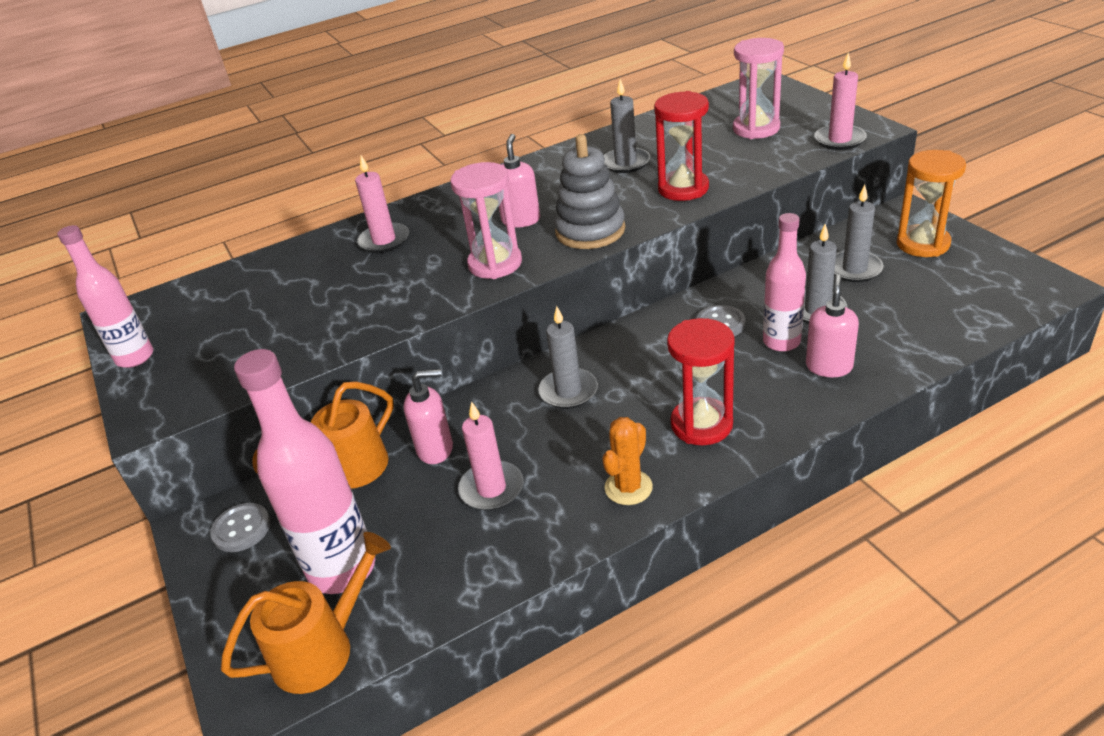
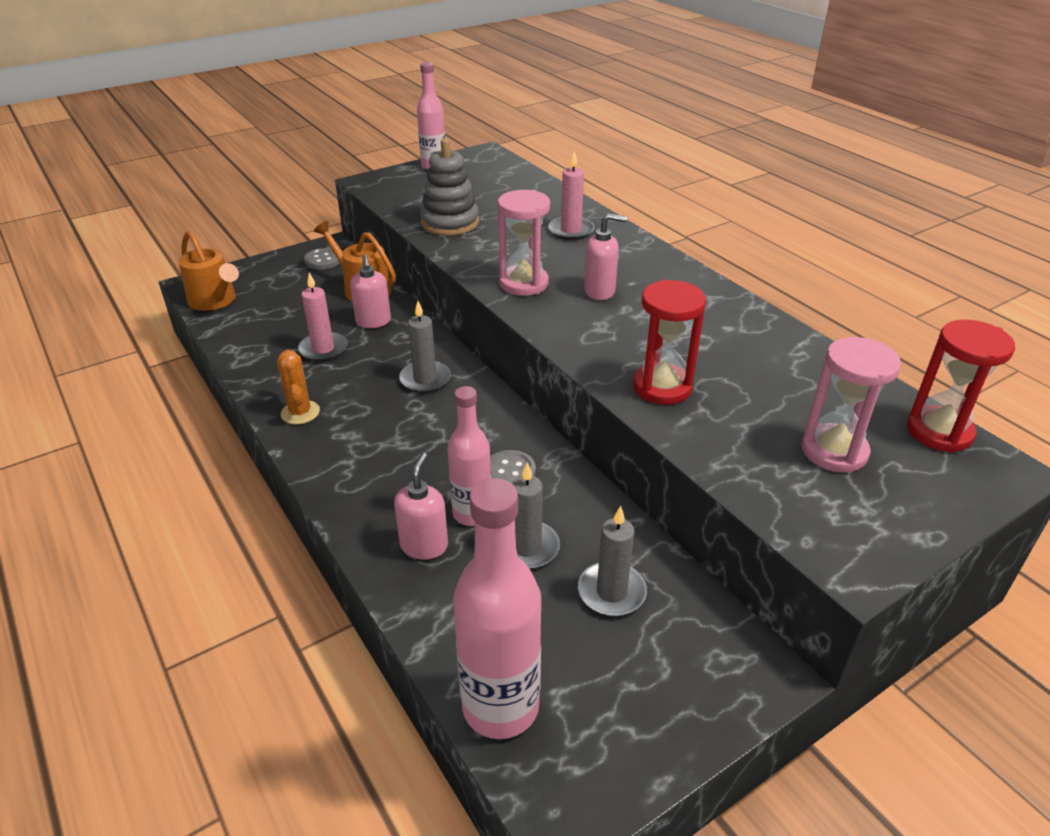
camera: 80 degrees right, 0 degrees up
(342, 569) = (274, 299): pink bottle -> pink bottle (500, 707)
(590, 231) = (575, 329): grey stacking toy -> grey stacking toy (450, 222)
(625, 163) = (724, 348): grey candle -> none
(628, 487) = (300, 412): orange cactus -> orange cactus turned 45 degrees clockwise
(701, 424) = (361, 453): red hourglass -> red hourglass (939, 432)
(829, 366) = (424, 545): pink soap dispenser -> pink soap dispenser turned 90 degrees counterclockwise
(839, 140) = (809, 528): pink candle -> none
(923, 244) = (675, 675): orange hourglass -> none

